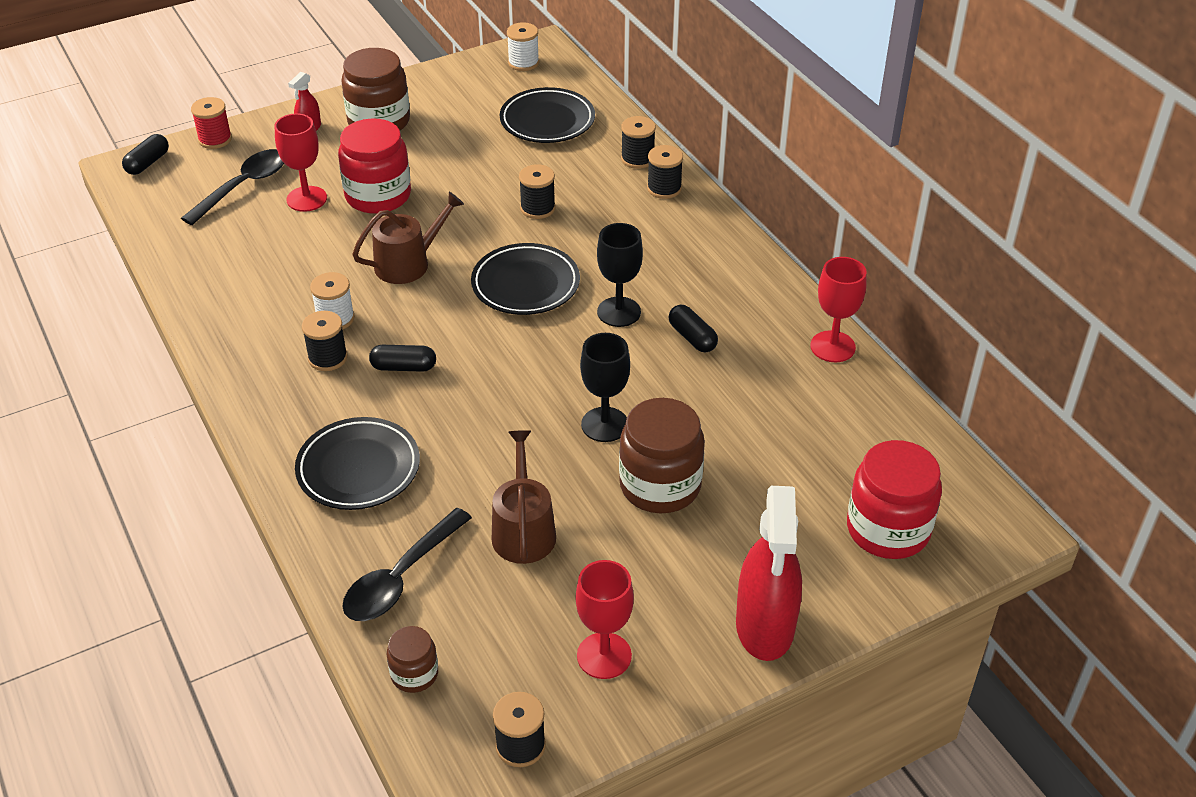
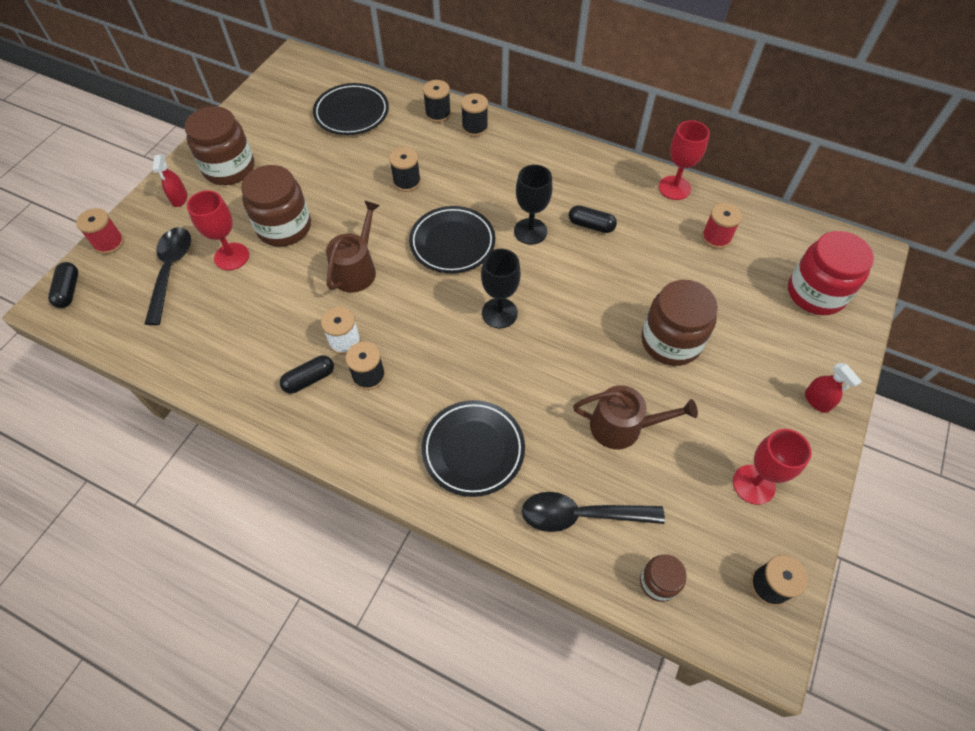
camera: 35 degrees left, 15 degrees up
(378, 195) = (284, 227): red jar -> brown jar
(401, 578) = (581, 515): black spoon -> black spoon turned 90 degrees clockwise
(403, 367) = (429, 352): black capsule -> black capsule (309, 379)
(523, 63) = (294, 76): white spool -> none
(523, 530) = (622, 426): brown watering can -> brown watering can turned 135 degrees clockwise
(605, 424) = (598, 318): black goblet -> black goblet (499, 313)
(765, 626) = (817, 401): red spray bottle -> red spray bottle, size x0.46
(827, 417) = (716, 237): none -> red spool

